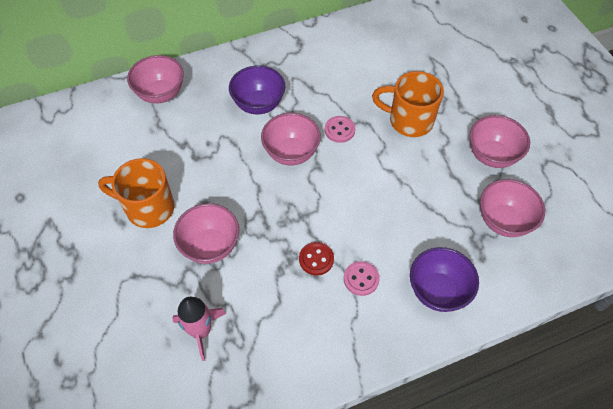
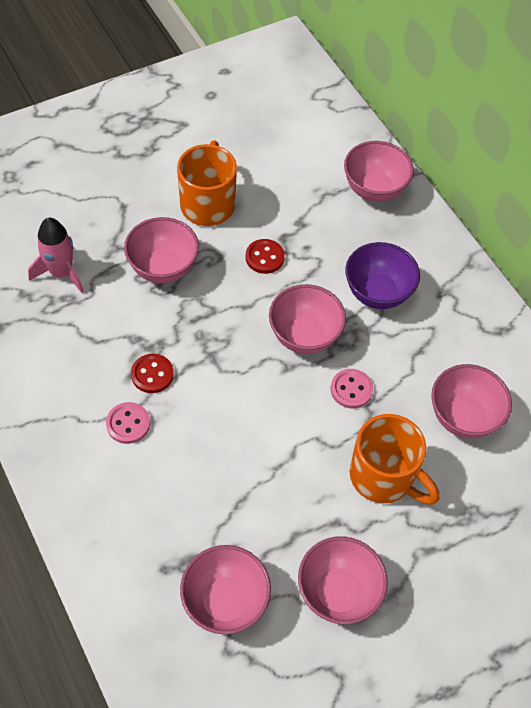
camera: 80 degrees right, 0 degrees up
(213, 172) = (264, 257): none -> red button
(365, 73) = (463, 417): none -> pink bowl
(408, 120) = (384, 477): orange mug -> orange mug turned 120 degrees clockwise
(437, 291) = (115, 511): purple bowl -> none

